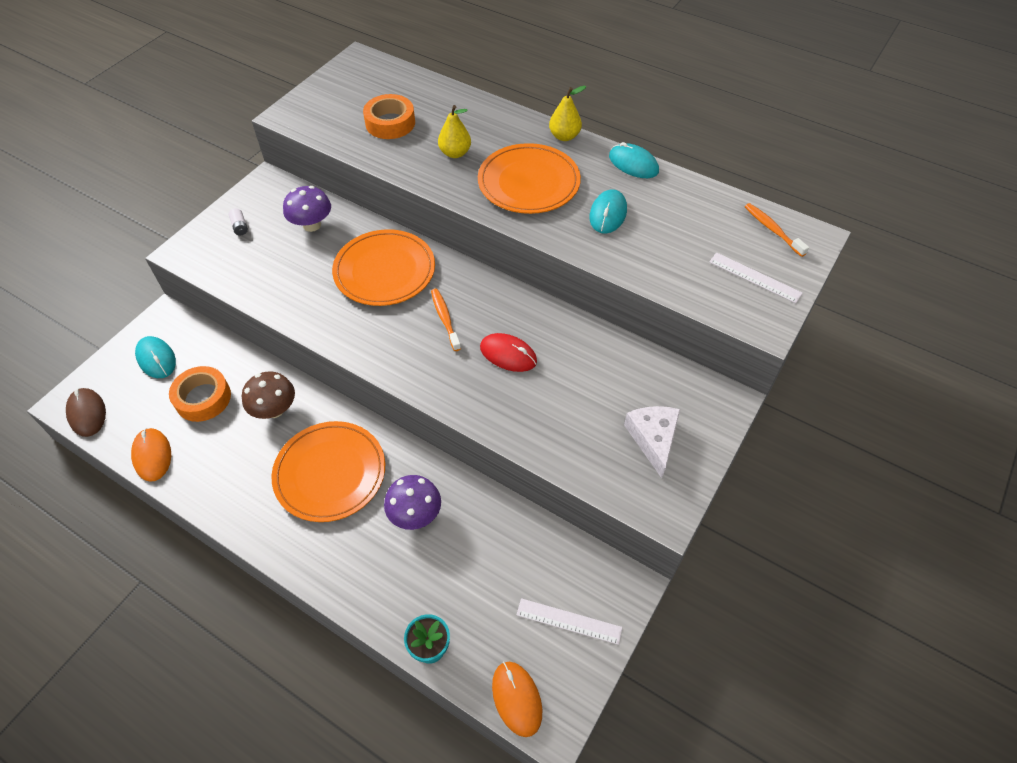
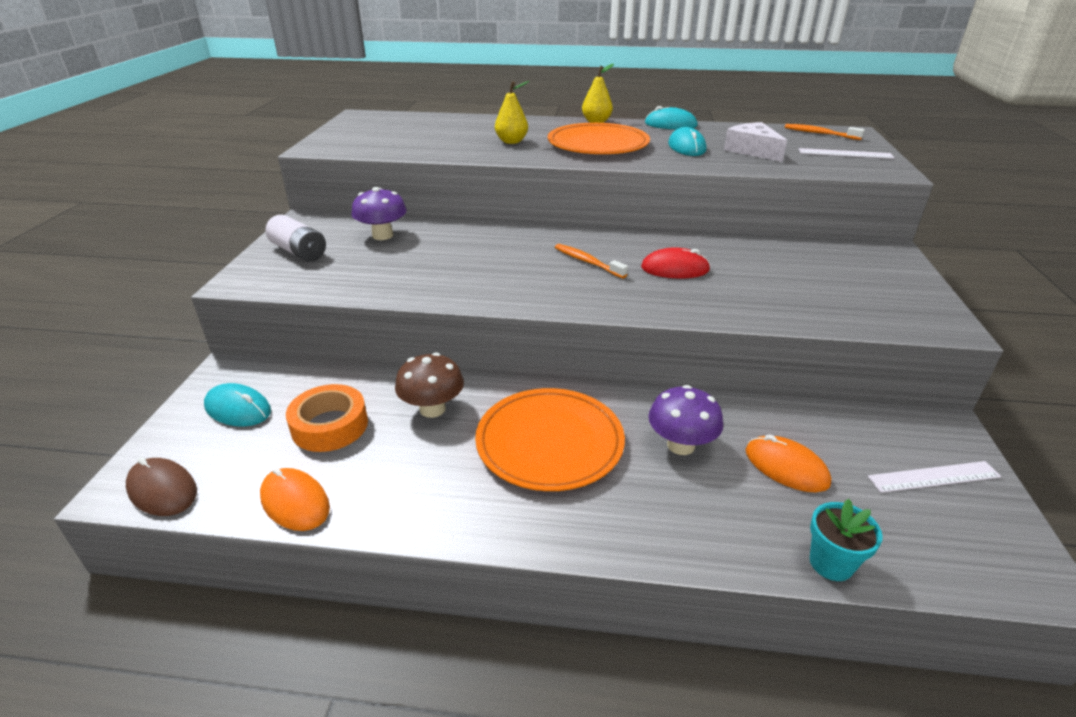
camera: 25 degrees left, 20 degrees down
(240, 227) = (299, 252): white battery -> white battery, size x1.94
(384, 271) = (492, 247): orange plate -> none
(390, 123) = (429, 137): orange tape -> none
(517, 698) = (975, 571): orange mouse -> orange mouse (786, 467)
(653, 439) = (869, 286): white cheese -> white cheese (752, 150)

